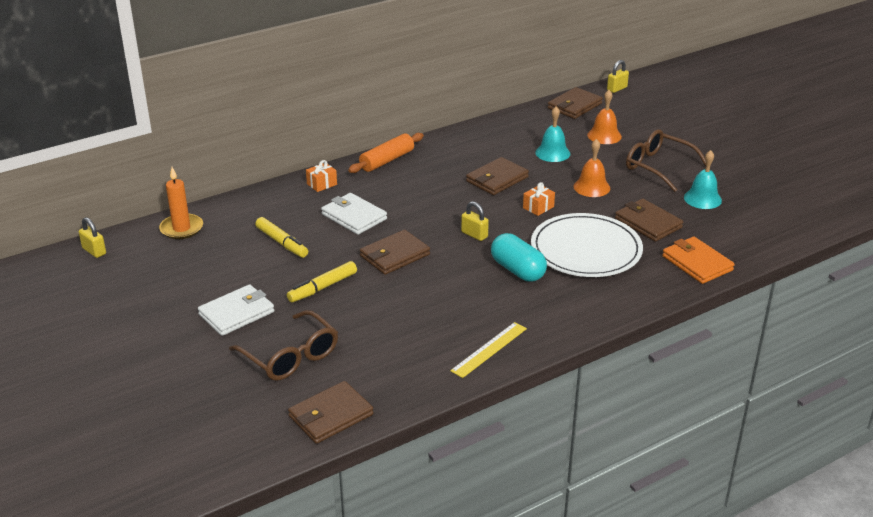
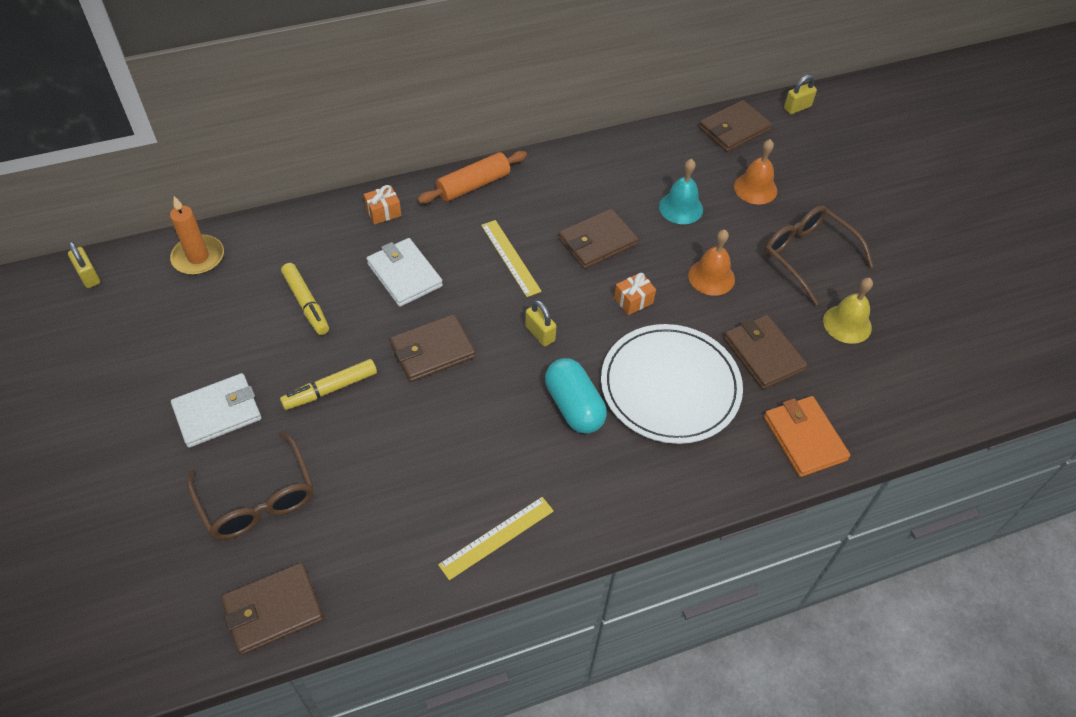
camera: 10 degrees right, 20 degrees up
(433, 196) = (510, 257): none -> yellow ruler
(702, 199) = (847, 324): turquoise bell -> yellow bell

